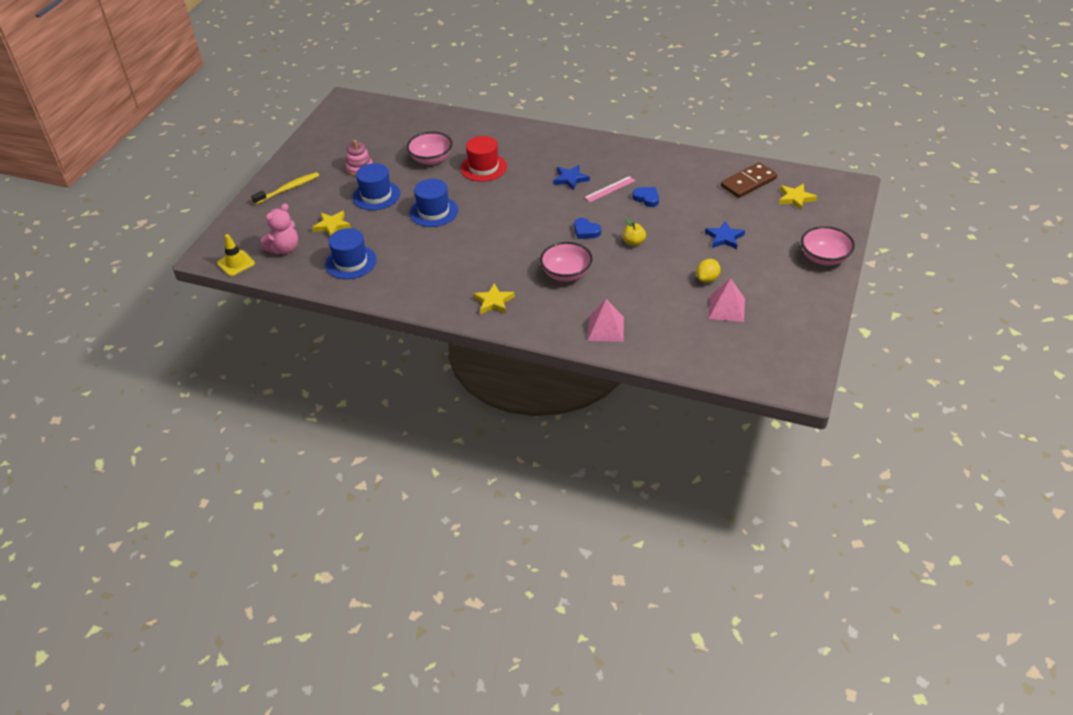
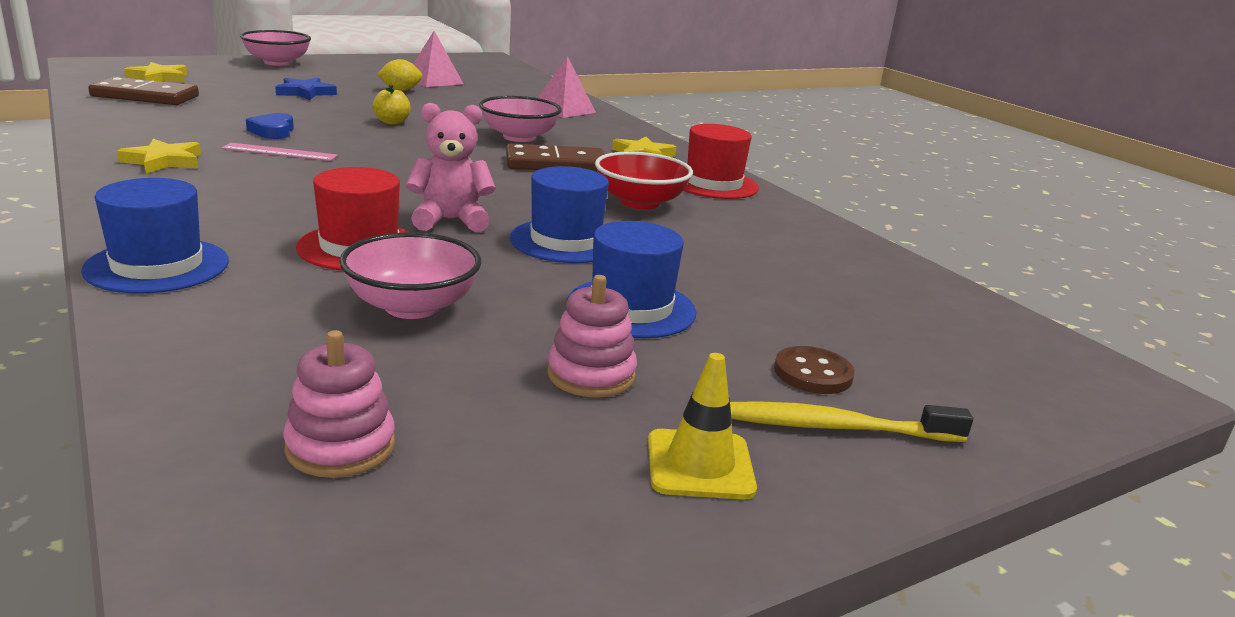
camera: 145 degrees left, 20 degrees down
(236, 263) = (1051, 344): yellow traffic cone -> yellow traffic cone (700, 465)
(284, 249) = (921, 320): pink teddy bear -> pink teddy bear (450, 220)
(305, 203) = (813, 373): none -> brown button
(332, 226) = (785, 307): yellow star -> yellow star (163, 161)
(351, 262) = (798, 252): blue hat -> blue hat (157, 266)
(386, 125) = (340, 447): none -> pink stacking toy
(432, 296) = (713, 184): none -> red hat
(441, 255) = (640, 202): none -> red bowl
(513, 260) = (556, 164): none -> brown domino
(570, 179) = (290, 178): blue star -> none
(586, 231) = (414, 145): blue heart -> none

